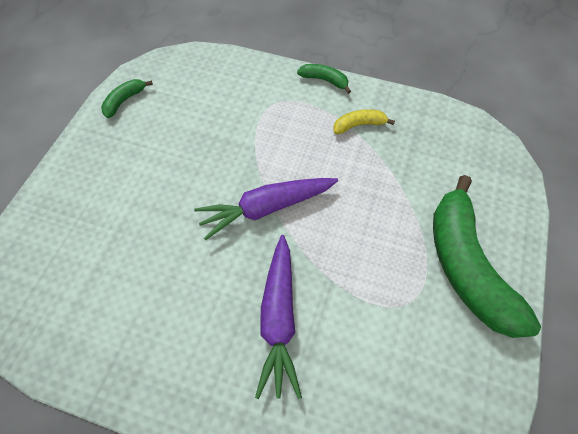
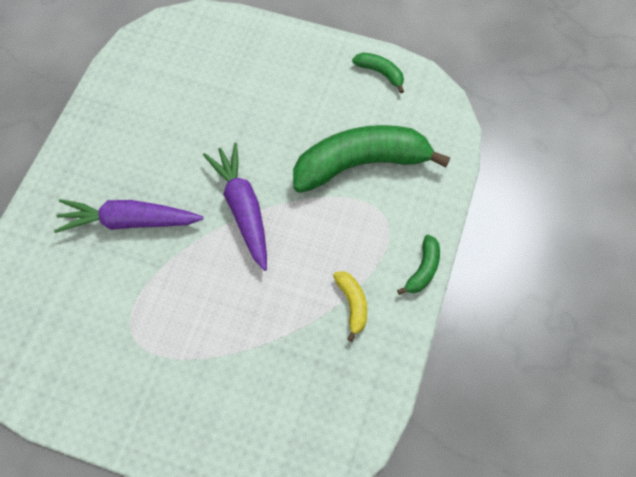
camera: 90 degrees right, 5 degrees up
(467, 267) = (163, 397): green banana -> green banana (360, 164)

